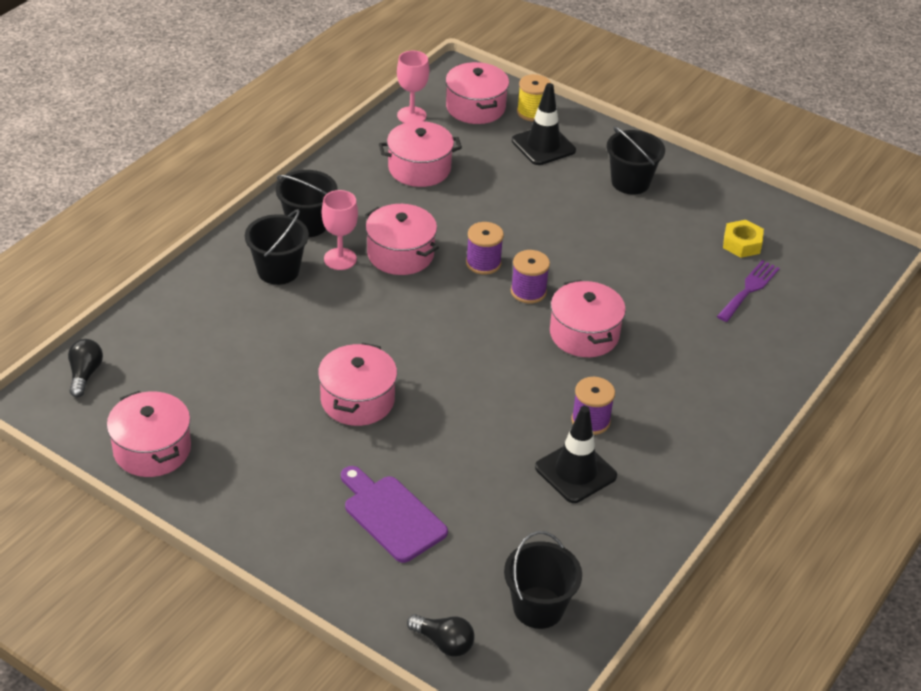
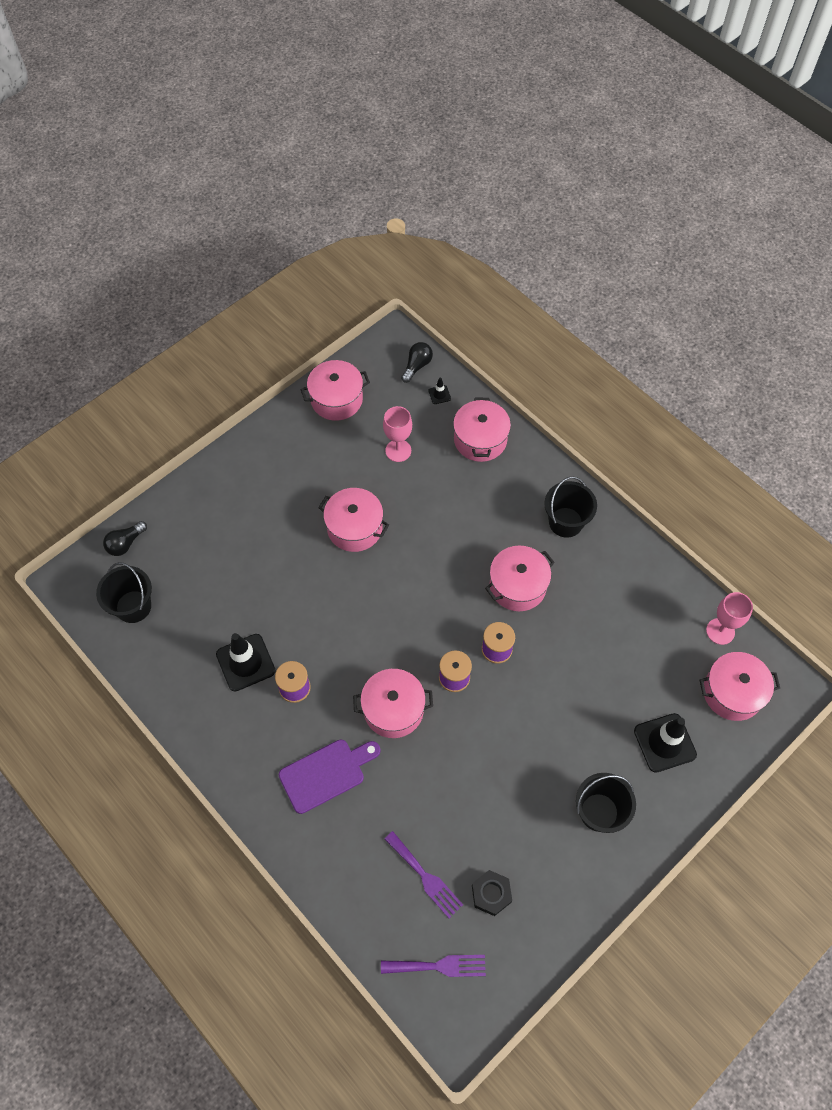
camera: 105 degrees right, 20 degrees up
(85, 374) = (417, 366): black light bulb -> black light bulb turned 75 degrees counterclockwise
(133, 347) = (439, 394): none -> black traffic cone
(278, 270) = (509, 494): black bucket -> none
(340, 259) = (517, 540): pink goblet -> pink goblet (398, 450)
(391, 515) = (239, 531): purple cutting board -> purple cutting board (326, 773)
(419, 168) = (636, 623): pink pot -> pink pot (480, 440)
(532, 112) = (722, 746): yellow spool -> none
(742, 244) = (491, 894): yellow nut -> black nut
(825, 271) = (438, 966): none -> purple fork

